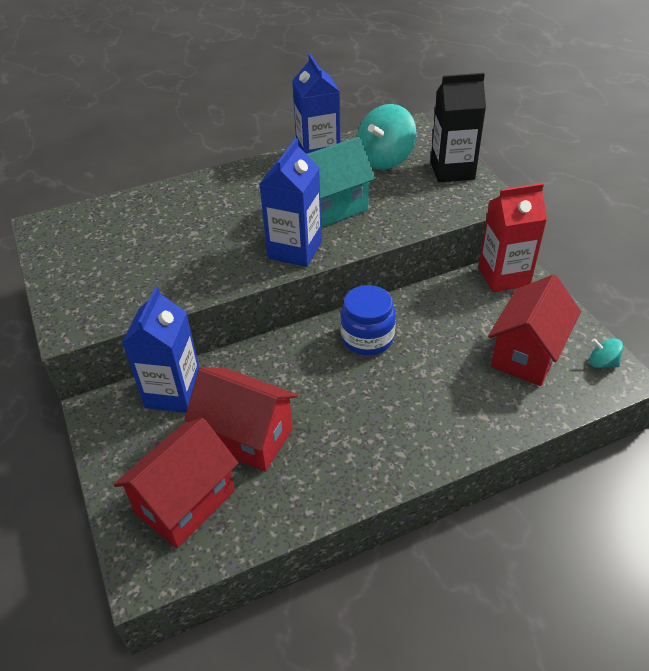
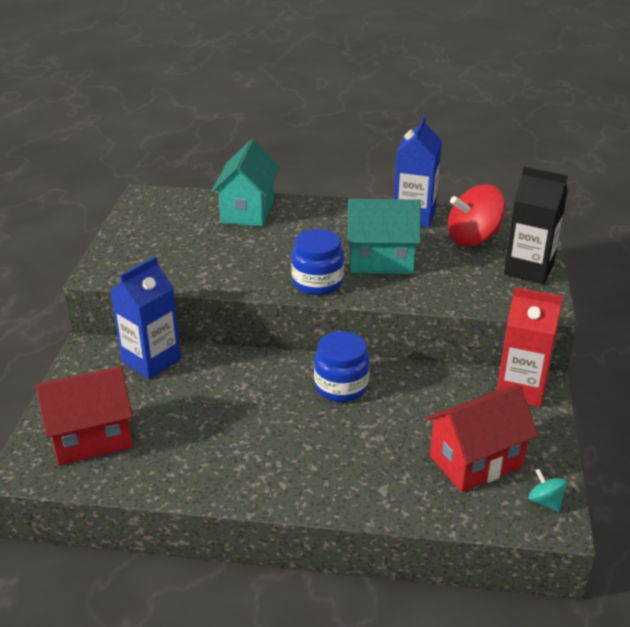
camera: 30 degrees right, 10 degrees down
(163, 204) = (248, 211): none -> turquoise house
(247, 437) = (175, 415): red house -> none
(295, 250) = (317, 282): blue carton -> blue jar
(385, 159) = (473, 239): turquoise spinning top -> red spinning top

